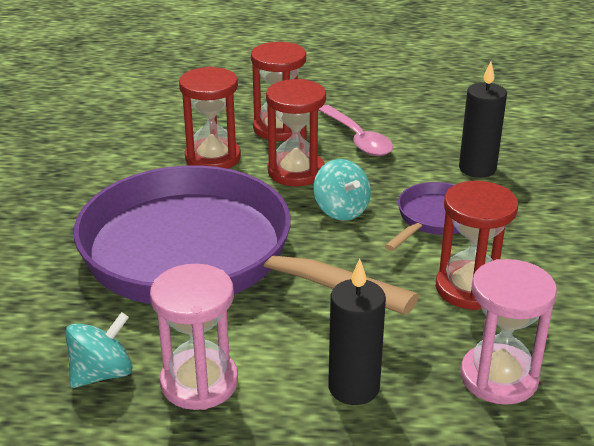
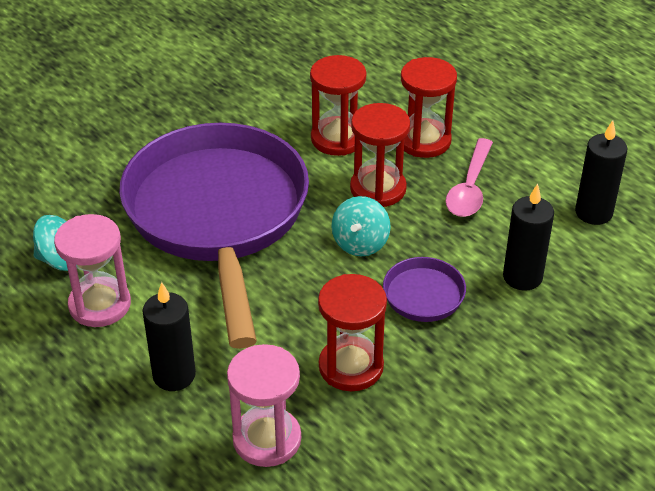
camera: 45 degrees right, 10 degrees up
(454, 112) = (593, 212): none -> black candle

